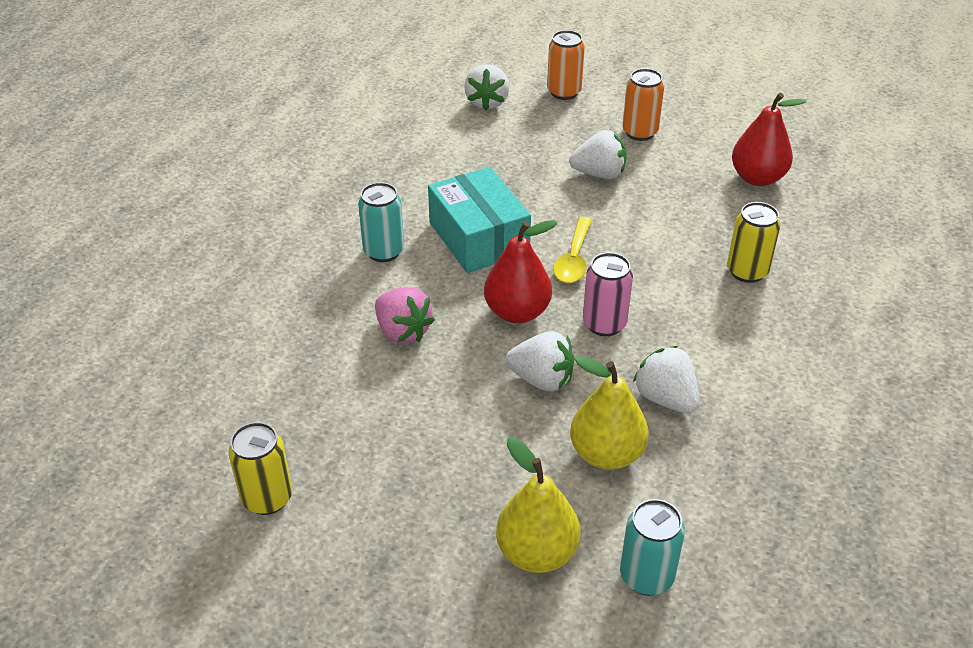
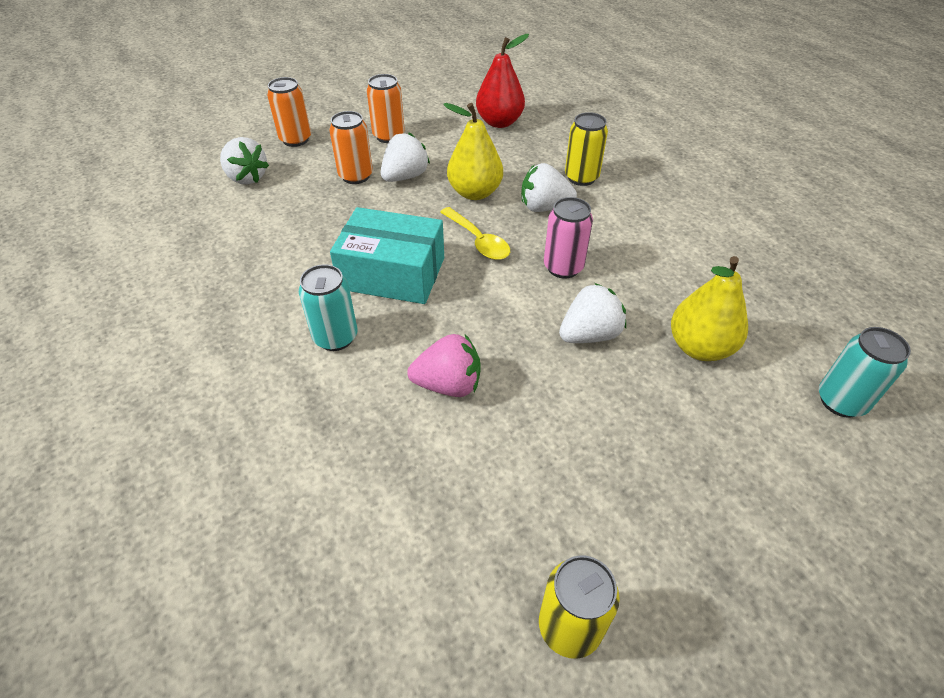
camera: 50 degrees left, 5 degrees up
(517, 312) = (501, 303): red pear -> none
(537, 553) = (778, 452): yellow pear -> yellow pear (475, 193)
(563, 149) = (356, 176): none -> orange can
(665, 398) = (668, 284): white strawberry -> white strawberry (544, 207)

